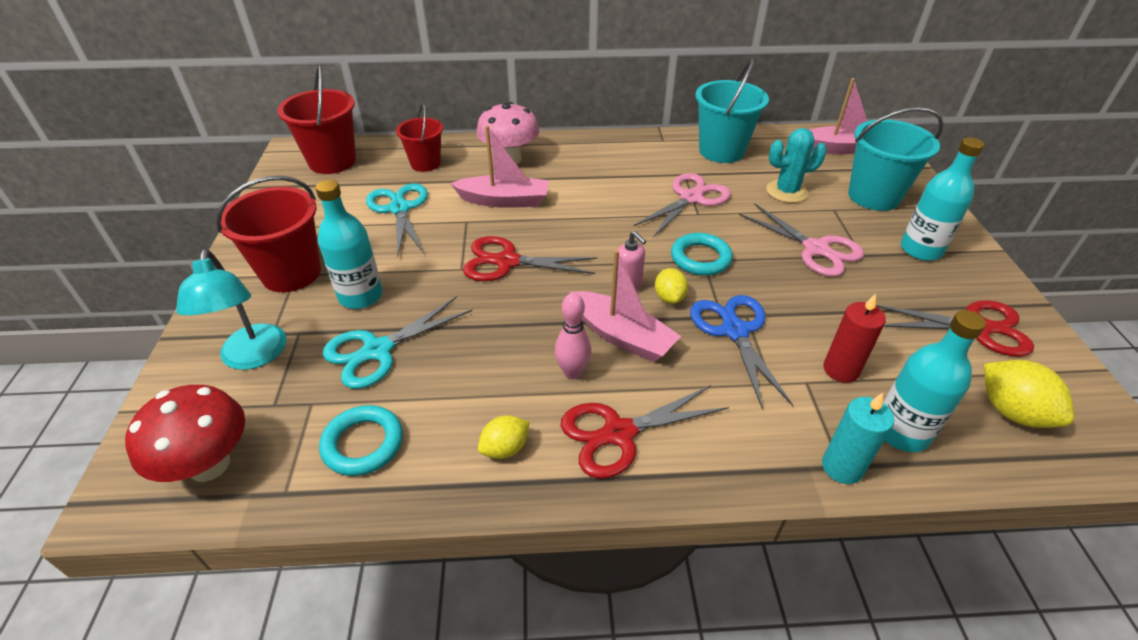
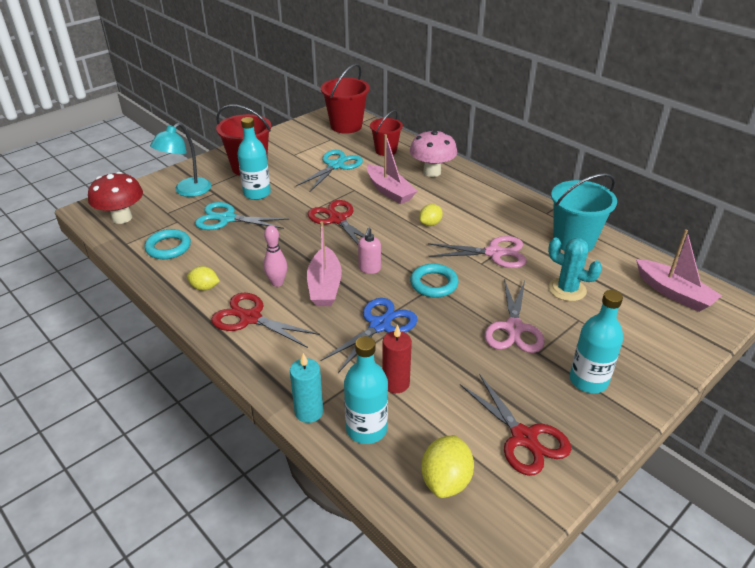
camera: 50 degrees right, 5 degrees down
(669, 297) = (379, 288): yellow lemon -> yellow lemon (430, 224)
(873, 196) = (628, 333): turquoise bucket -> none

